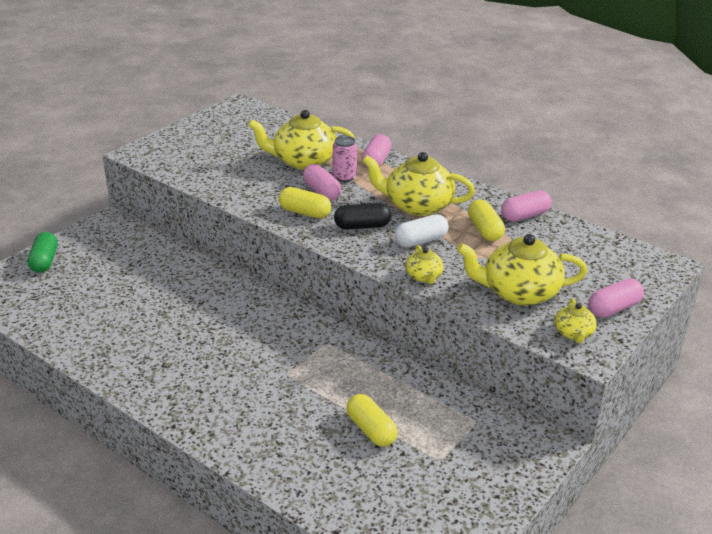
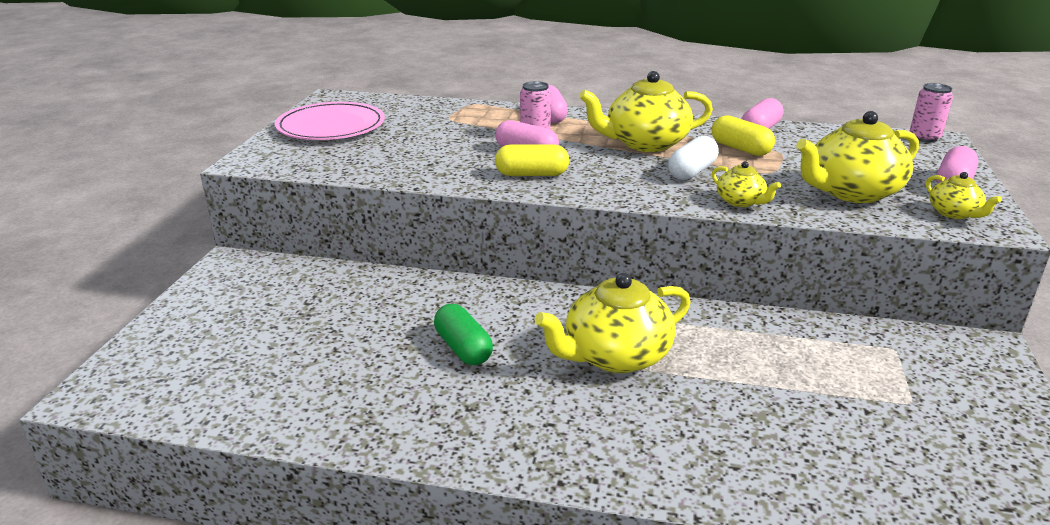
camera: 25 degrees left, 5 degrees down
(44, 261) = (173, 331): green capsule -> green capsule (463, 348)
(213, 133) = (331, 126): none -> pink plate
(303, 161) = (470, 131): yellow teapot -> yellow teapot (615, 356)
(362, 226) = (613, 173): black capsule -> none
(371, 430) = (803, 397): yellow capsule -> none
(657, 260) = (924, 137): none -> pink can

